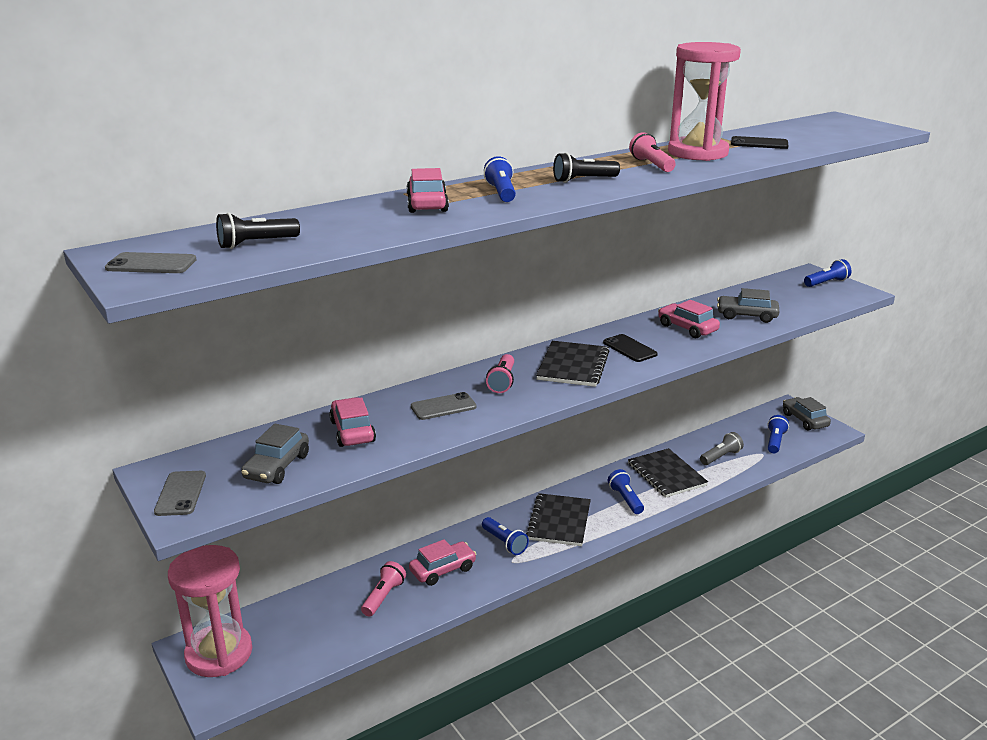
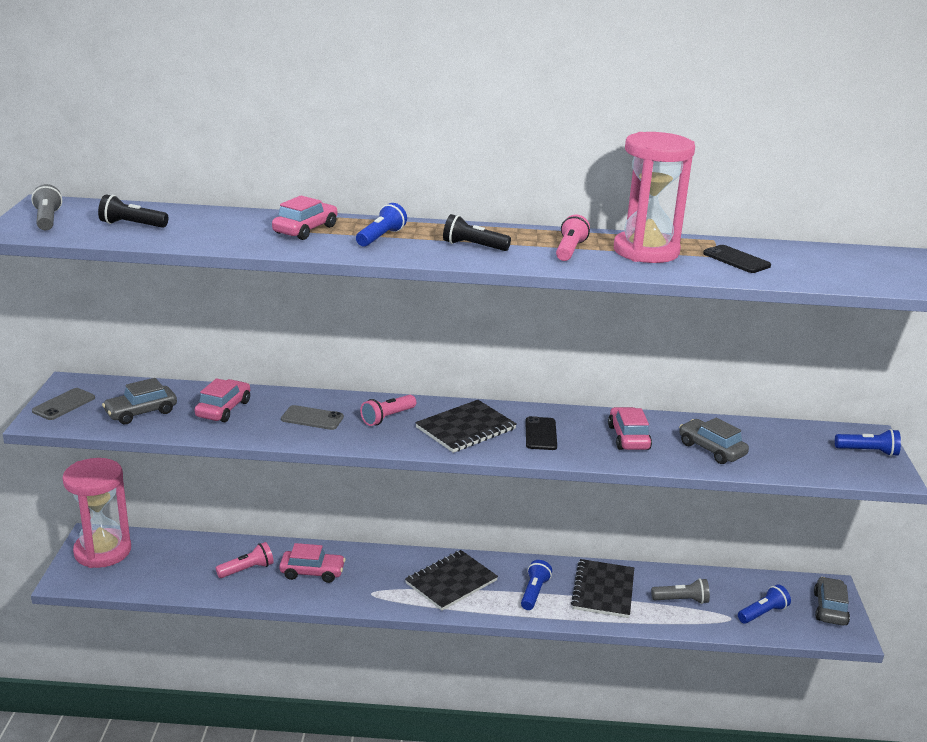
camera: 35 degrees right, 0 degrees up
(151, 264) = (48, 220): grey phone -> grey flashlight
(504, 543) = (384, 576): blue flashlight -> none

